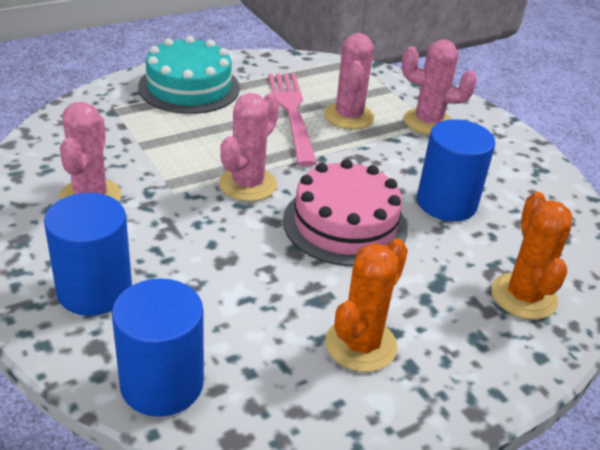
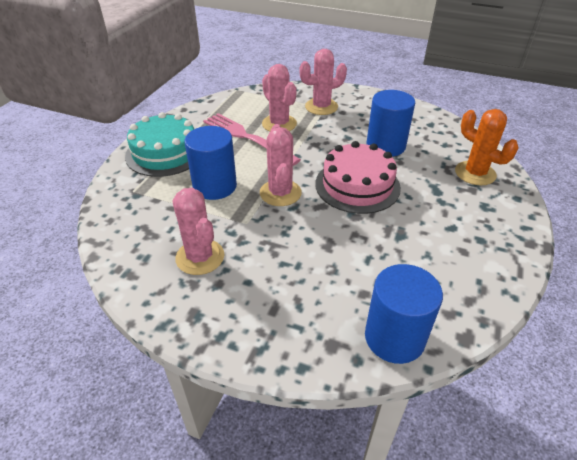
camera: 35 degrees left, 5 degrees up
(94, 290) = (284, 312): blue cylinder -> blue cylinder (215, 186)
(361, 345) = (448, 244): orange cactus -> none

